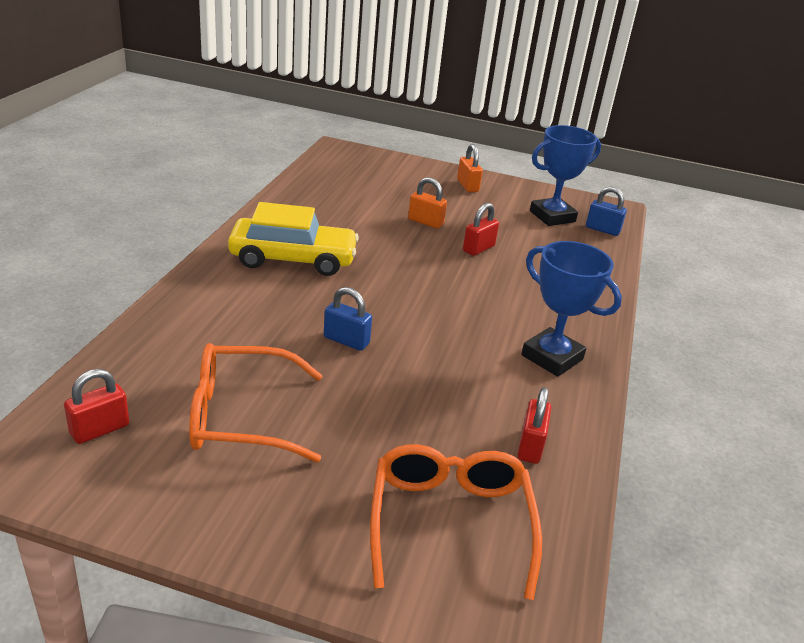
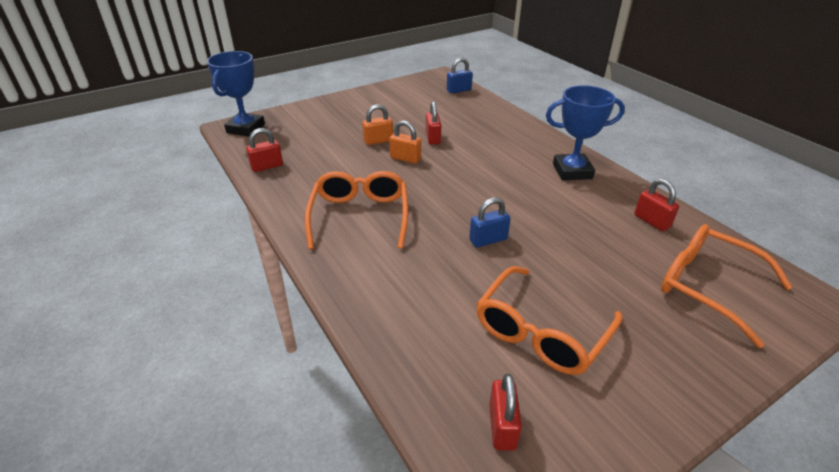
camera: 45 degrees left, 5 degrees up
(293, 259) = (360, 216): yellow car -> orange glasses
(304, 188) = (267, 166): none -> red padlock
(467, 186) = (353, 105): orange padlock -> orange padlock (405, 158)
(552, 216) = (426, 97): blue trophy -> blue trophy (246, 128)

